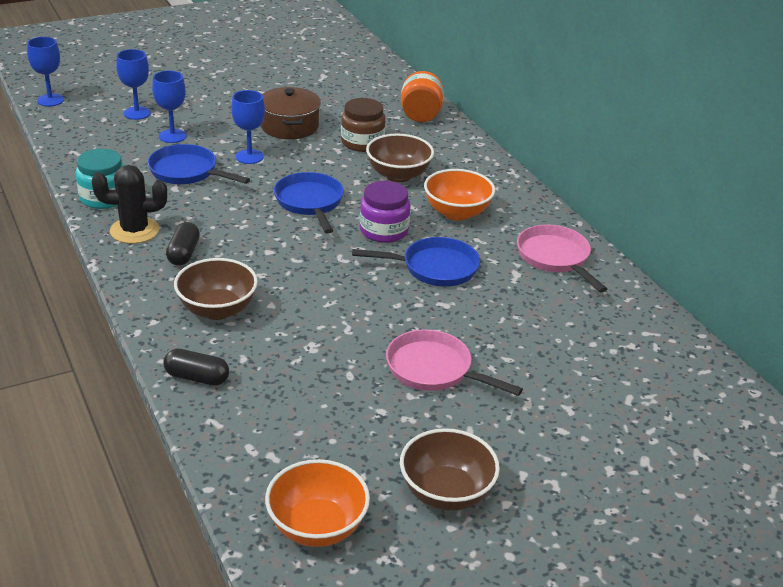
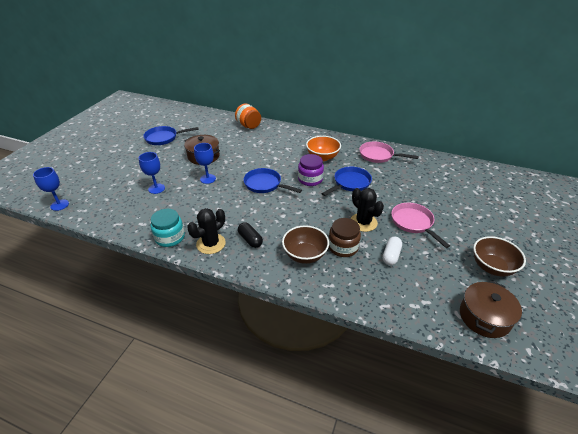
camera: 40 degrees left, 5 degrees up
(137, 113) = (120, 187): blue goblet -> none
(187, 172) = (191, 201): blue pan -> blue pan (163, 138)
(197, 378) = (346, 292): black capsule -> none
(317, 527) = (484, 317): orange bowl -> brown pot
(325, 382) = (391, 255): none -> white capsule
(360, 324) = (363, 222): none -> black cactus
(362, 142) = (244, 148): brown jar -> brown jar (343, 247)
(398, 175) = (279, 154): brown bowl -> none
(434, 369) = (413, 223): pink pan -> pink pan turned 75 degrees clockwise

